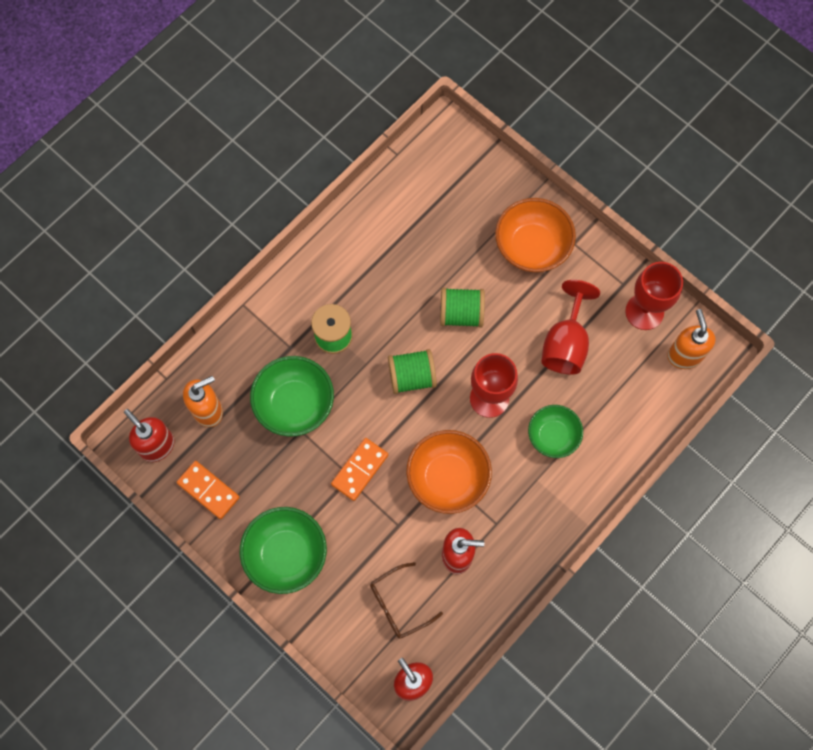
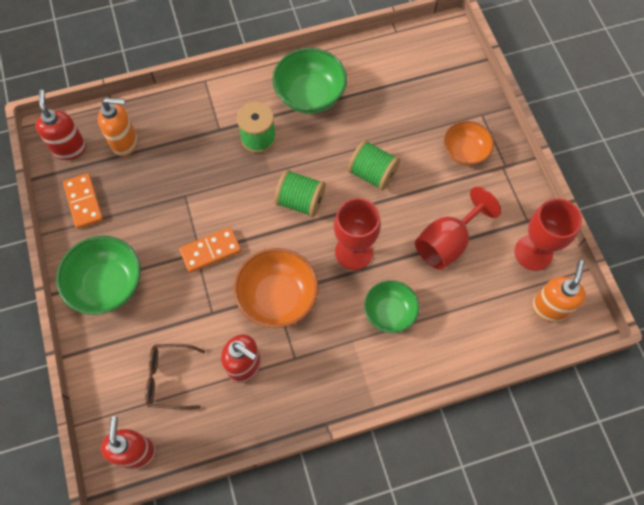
camera: 30 degrees right, 5 degrees down
(294, 404) = (194, 173): green bowl -> green bowl (310, 95)
(532, 247) = (465, 152): orange bowl -> orange bowl, size x0.66

